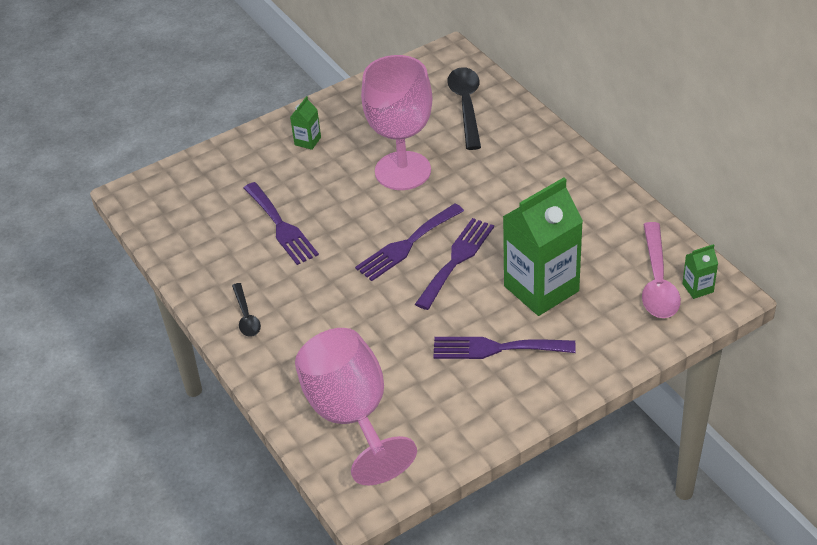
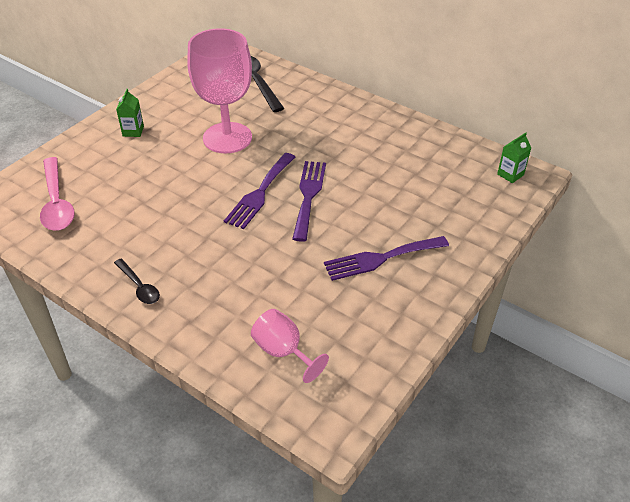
camera: 25 degrees left, 0 degrees up
(281, 226) = (139, 202): purple fork -> none
(352, 416) = (283, 352): pink goblet -> pink goblet, size x0.52
(541, 288) = (391, 202): green carton -> none
(657, 282) = (477, 177): pink spoon -> pink spoon (57, 203)

